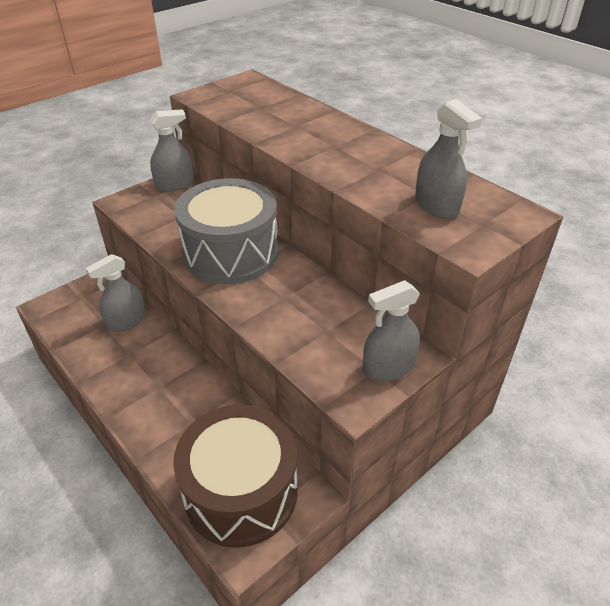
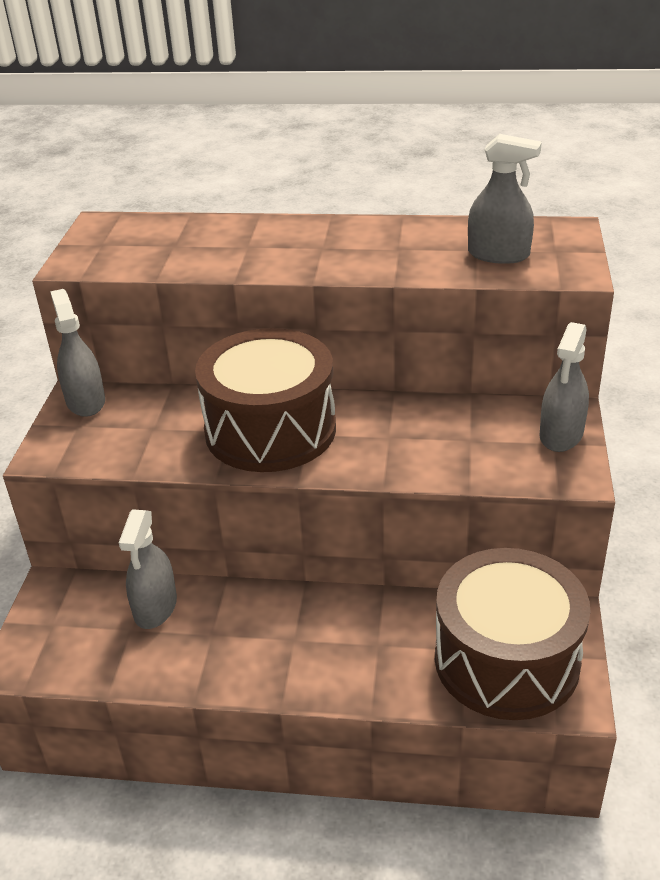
camera: 40 degrees left, 5 degrees down
(174, 184) = (85, 401): grey spray bottle -> grey spray bottle turned 45 degrees counterclockwise
(231, 253) = (270, 430): grey drum -> brown drum

